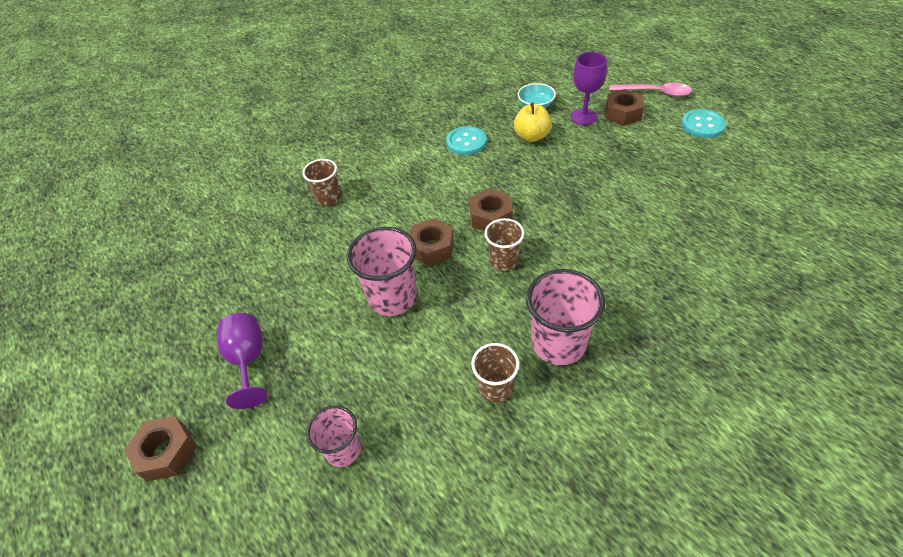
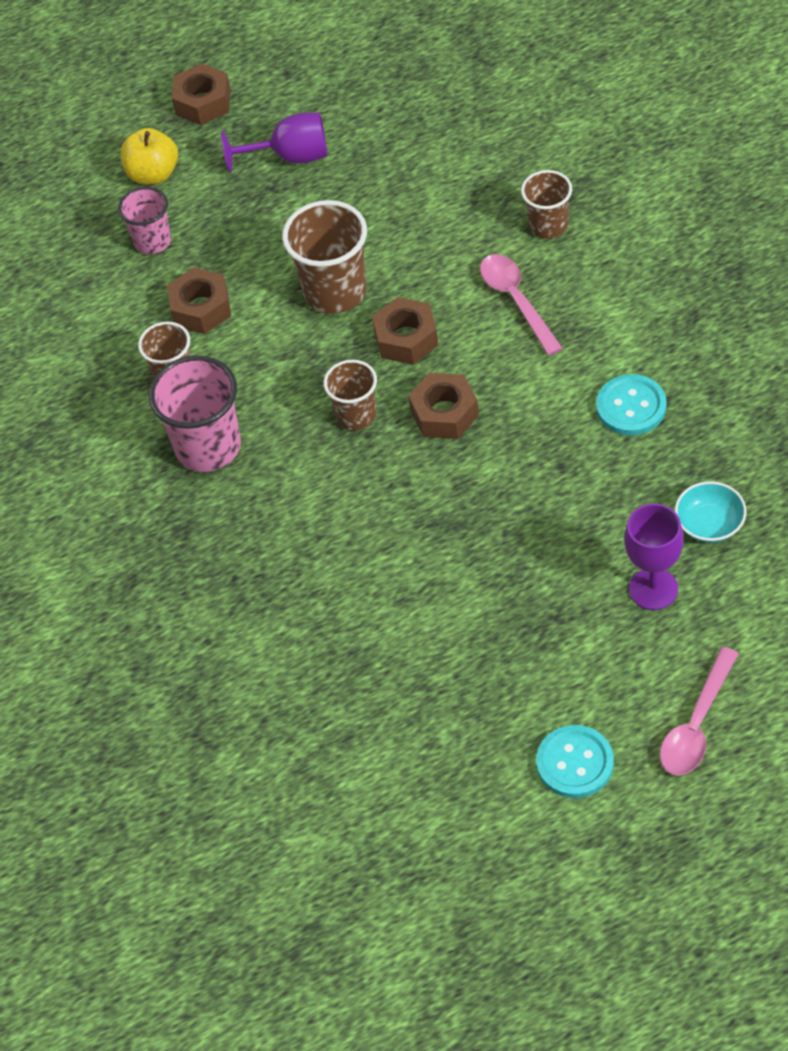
camera: 105 degrees right, 5 degrees up
(392, 201) = (516, 300): none -> pink spoon
(392, 297) = (335, 291): pink cup -> brown cup
(531, 136) = (619, 500): yellow apple -> yellow apple (153, 174)
(622, 113) = (646, 651): brown nut -> brown nut (201, 308)

